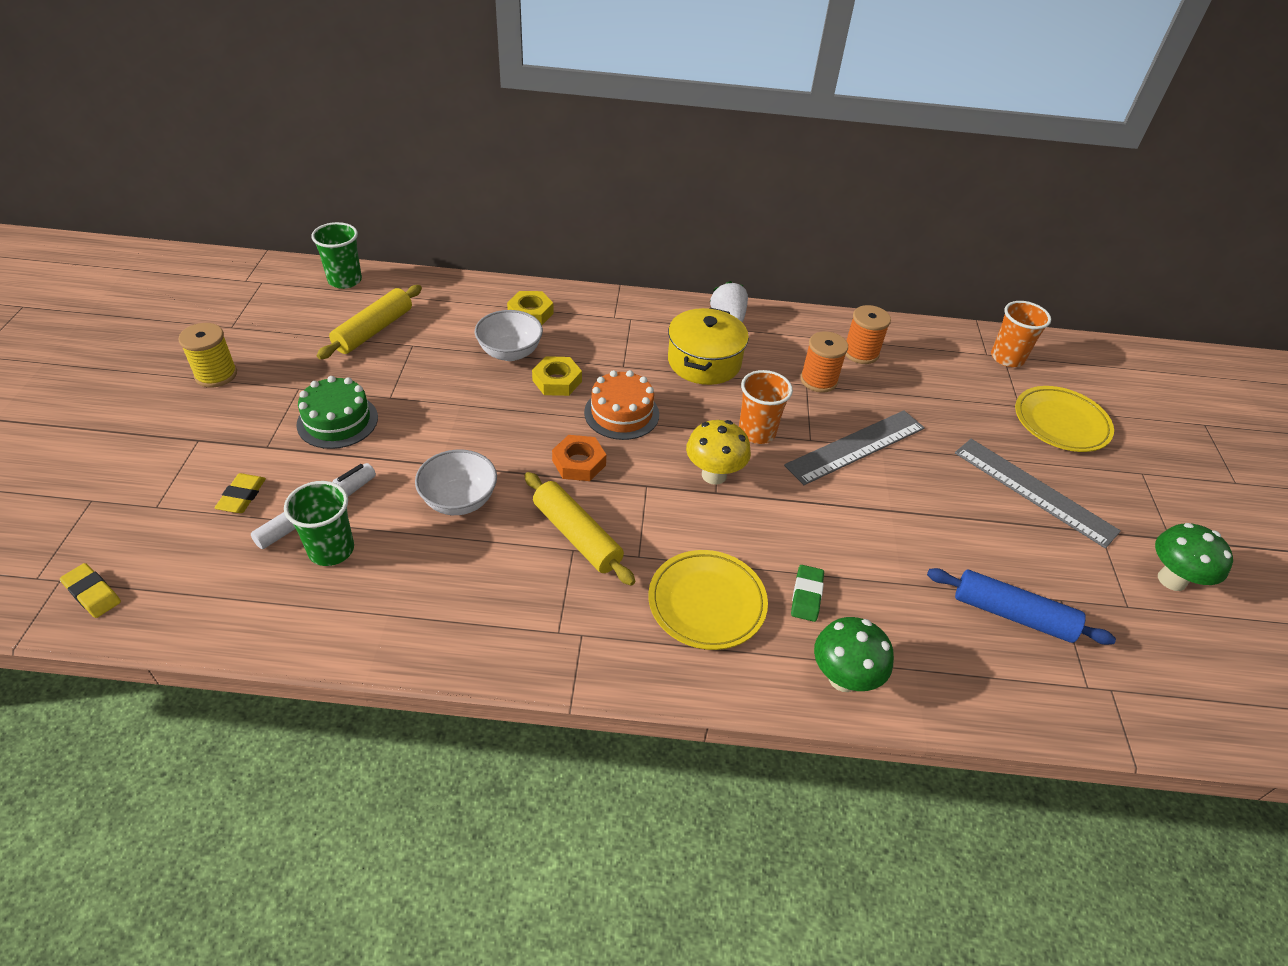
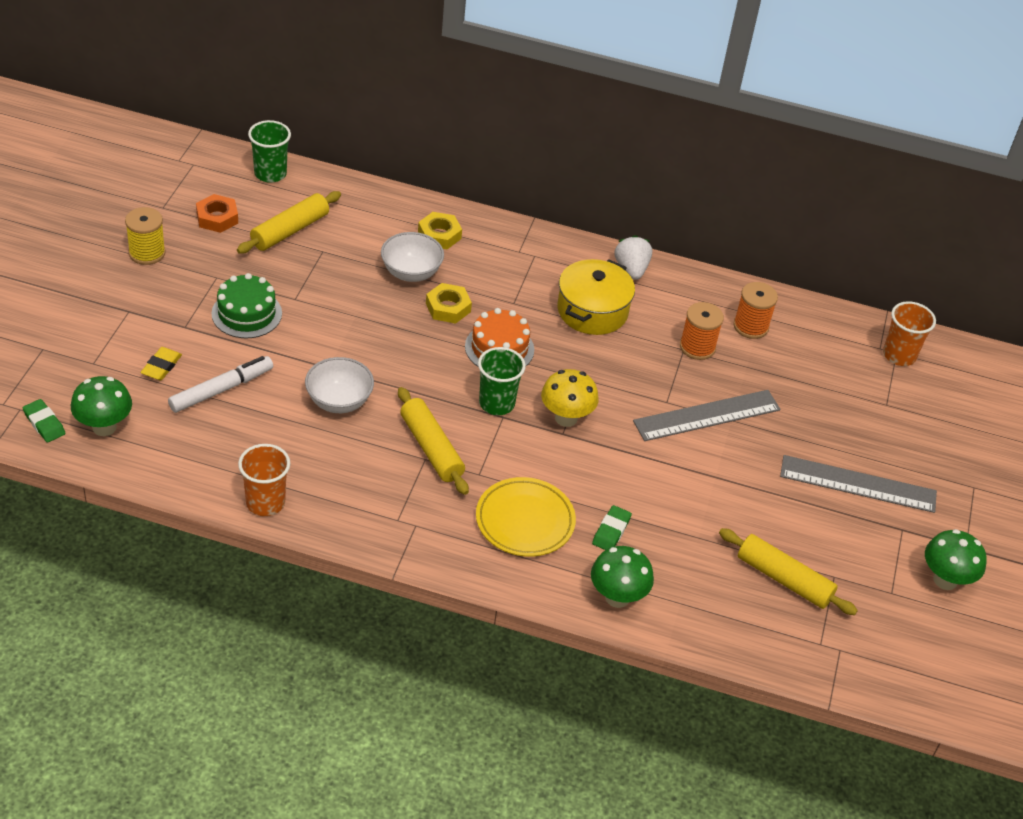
camera: 10 degrees right, 0 degrees up
(92, 593) = (44, 423): yellow eraser -> green eraser
(173, 583) = (104, 427): none -> green mushroom
(331, 550) = (228, 423): green cup -> green cup (496, 403)
(579, 463) = (449, 386): orange nut -> orange nut (217, 218)
(757, 432) = (619, 386): orange cup -> orange cup (265, 502)
(1012, 614) = (784, 579): blue rolling pin -> yellow rolling pin
(1034, 491) = (858, 484): grey ruler -> grey ruler turned 45 degrees counterclockwise
(1061, 423) = (919, 427): yellow plate -> none

